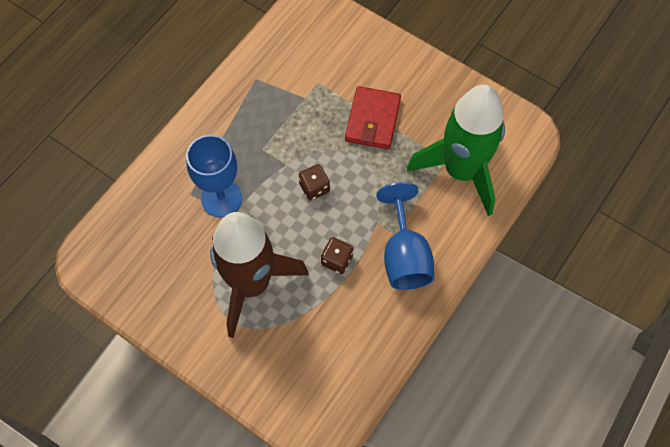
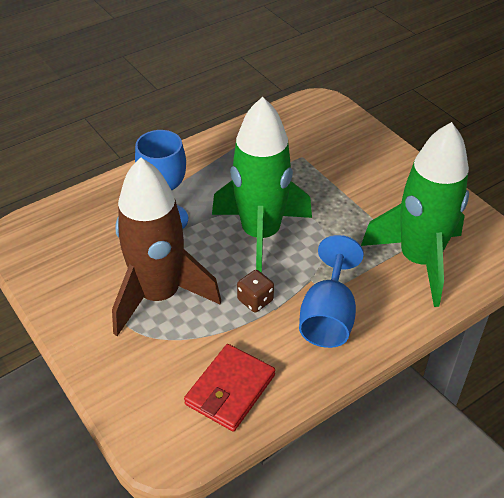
camera: 20 degrees right, 20 degrees down
(314, 188) = (260, 235): brown dice -> green rocket
(372, 120) = (343, 197): red wallet -> red wallet (230, 390)

